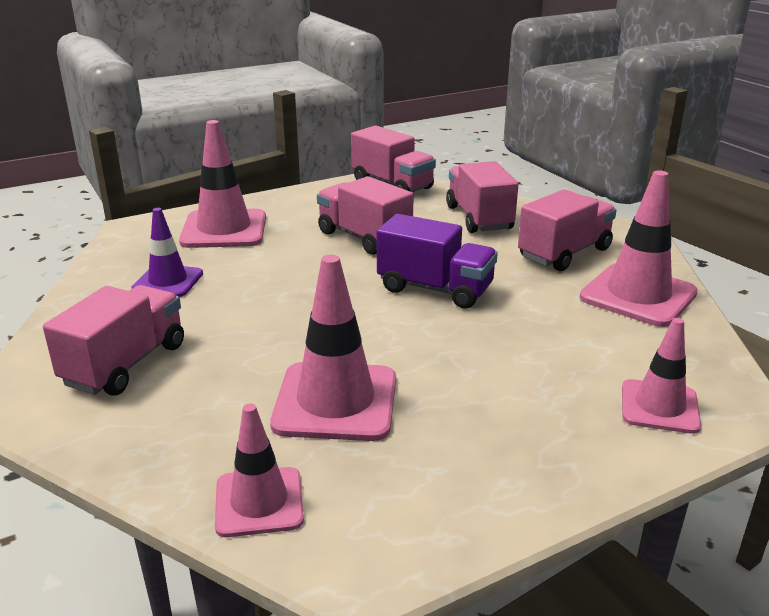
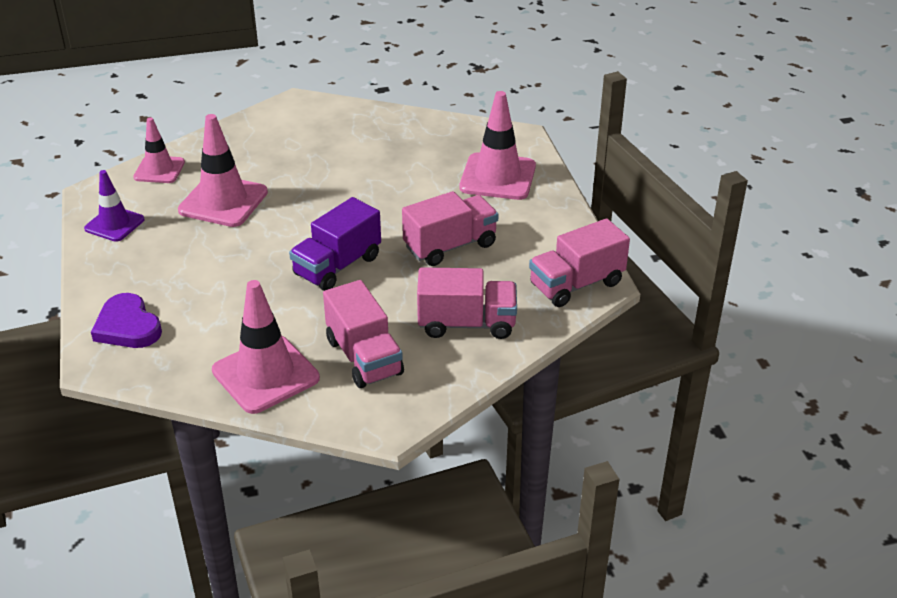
camera: 105 degrees right, 10 degrees up
(125, 364) = (310, 134): pink truck -> none
(168, 281) = (413, 150): purple traffic cone -> purple traffic cone (114, 224)
(659, 407) = (127, 326): pink traffic cone -> purple heart

